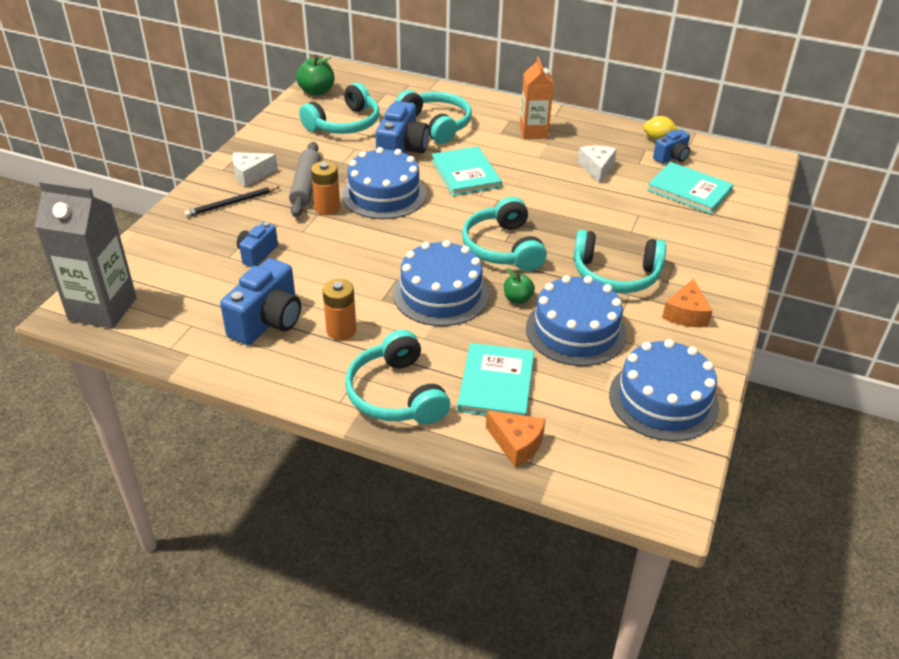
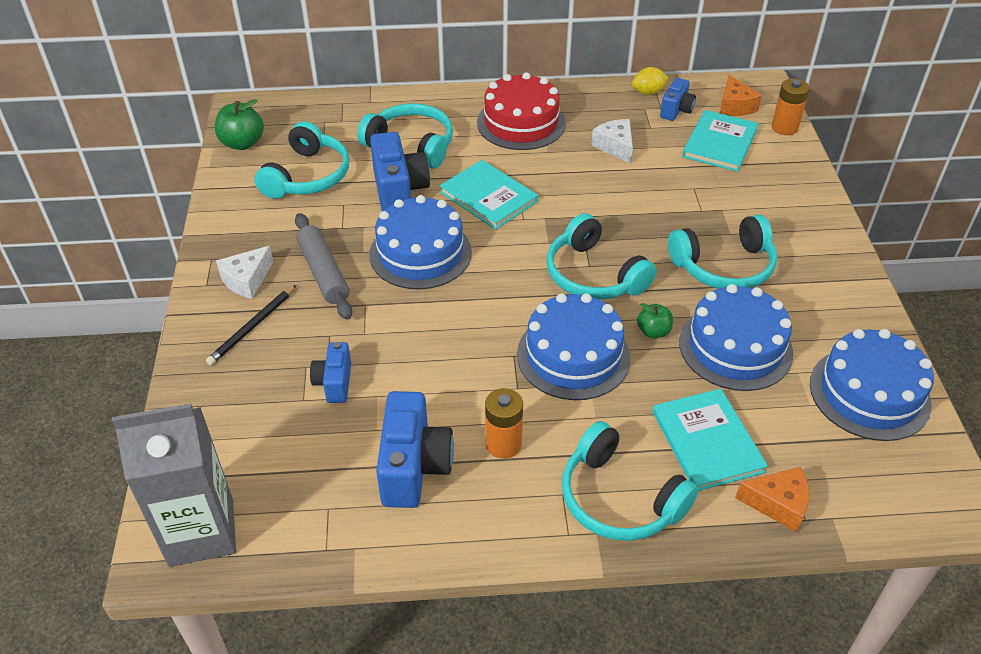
camera: 25 degrees left, 5 degrees up
(327, 208) = (370, 293): orange battery -> orange battery (784, 127)
(533, 132) = (521, 123): orange carton -> red cake
(686, 314) = (819, 287): orange cheese -> orange cheese (734, 106)
(689, 190) = (719, 143): turquoise book -> turquoise book turned 75 degrees counterclockwise

